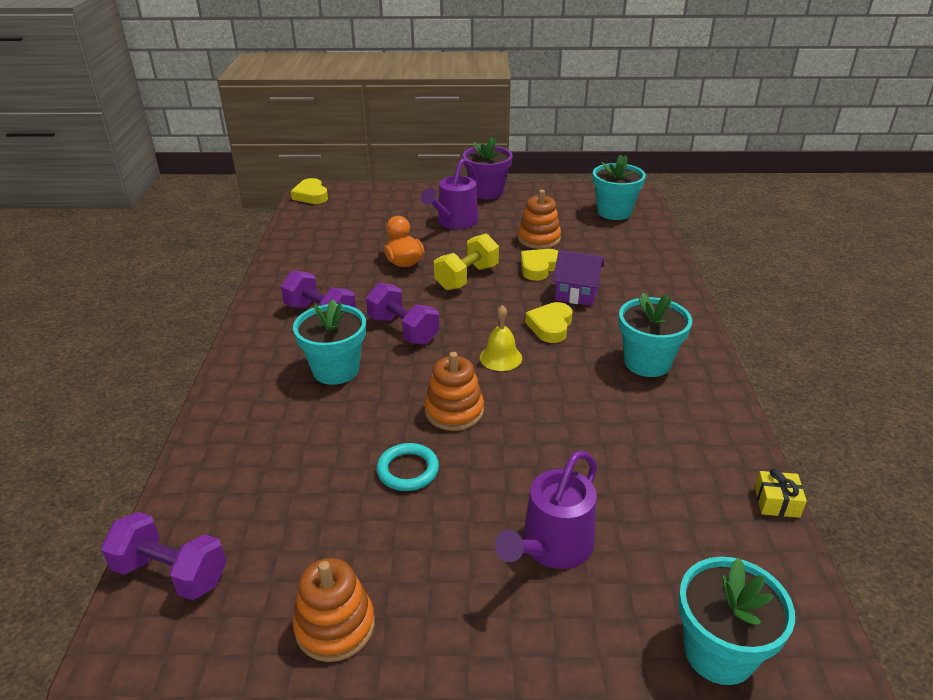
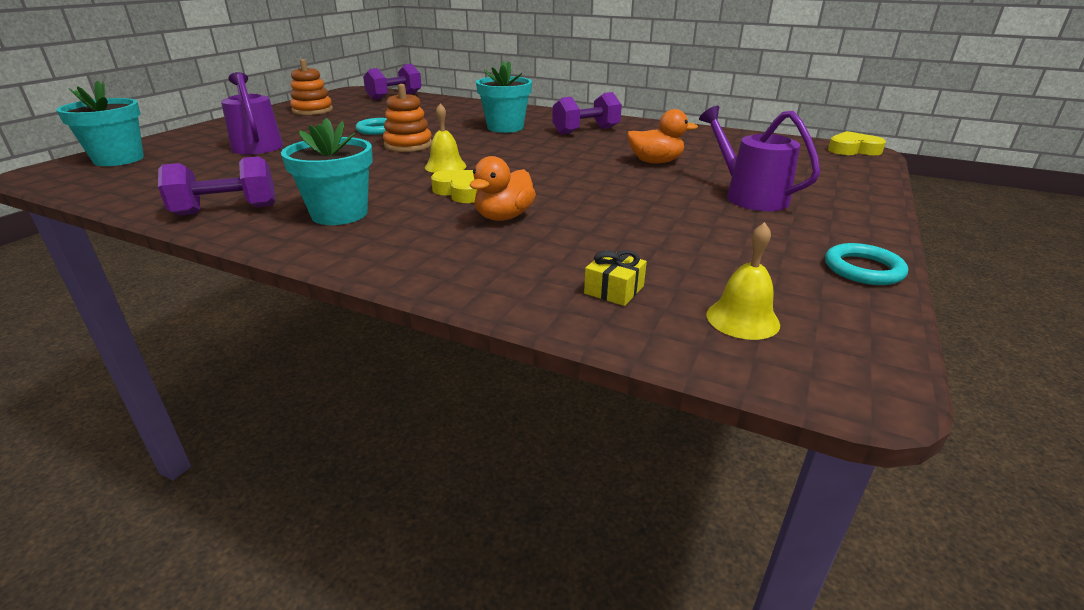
camera: 115 degrees right, 5 degrees down
(403, 330) = (531, 147): purple dumbbell -> purple dumbbell (226, 210)
(467, 277) = (598, 179): yellow dumbbell -> none
(487, 192) = (861, 233): purple flower pot -> none
(534, 191) = (863, 269): none -> turquoise ring
(539, 239) = (668, 231): orange stacking toy -> none
(539, 268) = (586, 213): yellow heart -> none
(576, 294) = (504, 217): purple house -> orange duck
(614, 212) = (742, 319): turquoise flower pot -> yellow bell
(776, 502) = (121, 205): yellow gift -> yellow gift (614, 290)

